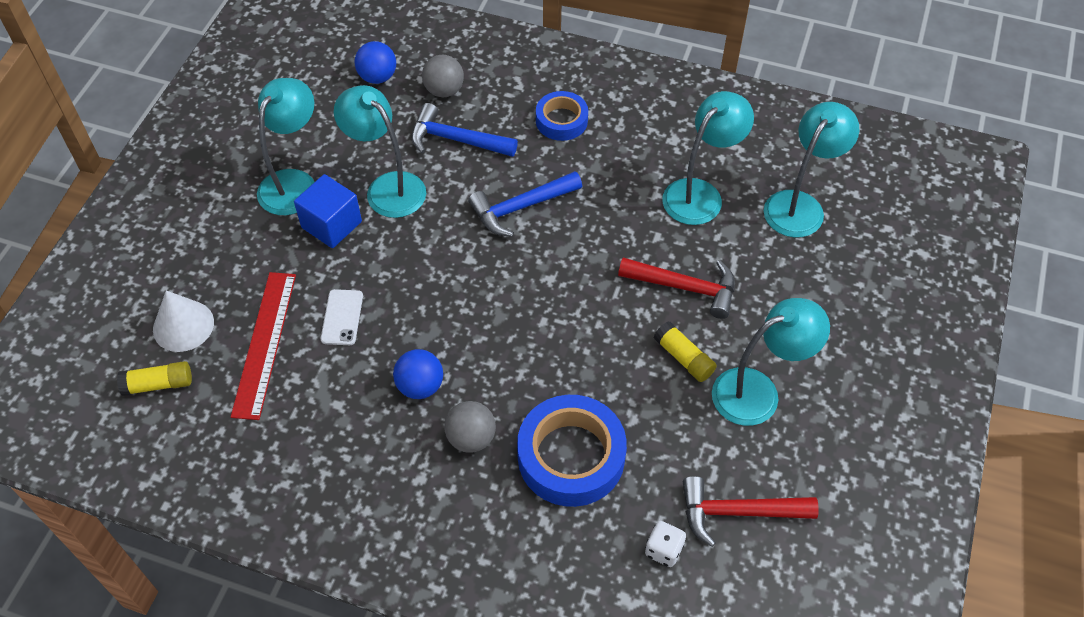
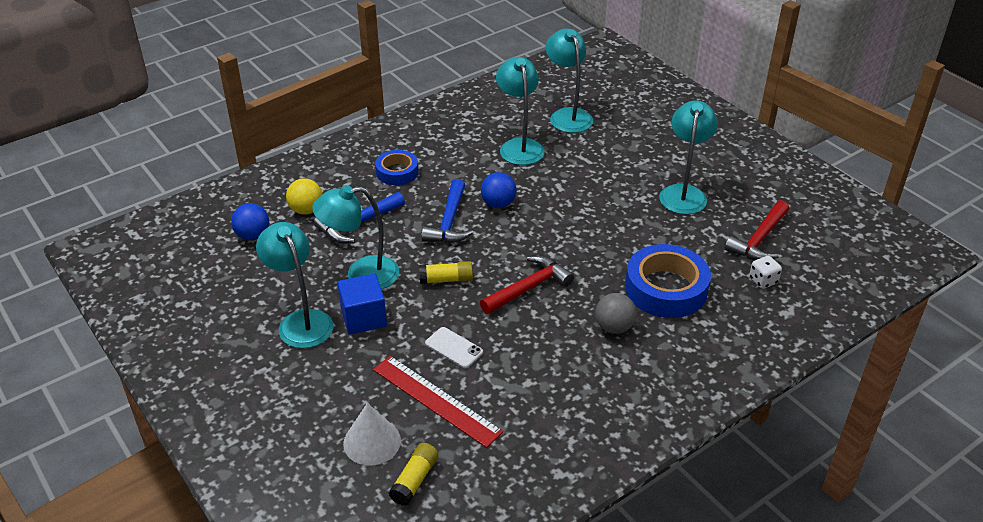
camera: 55 degrees left, 15 degrees down
(420, 386) = (550, 333): blue ball -> blue ball (498, 204)
(444, 90) = (306, 210): grey ball -> yellow ball
(683, 358) = (634, 209): yellow glue stick -> yellow glue stick (446, 280)
(685, 287) = (583, 184): red hammer -> red hammer (529, 288)

